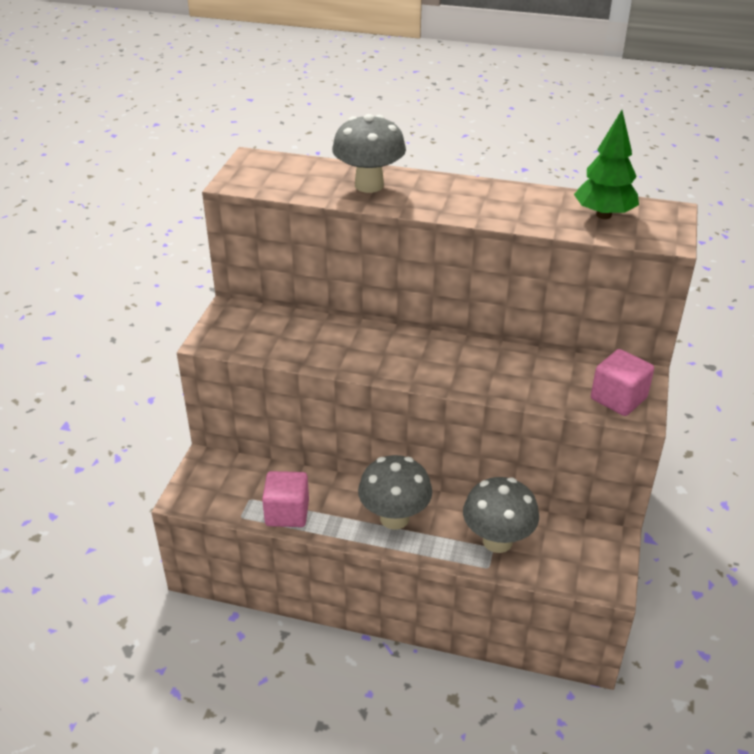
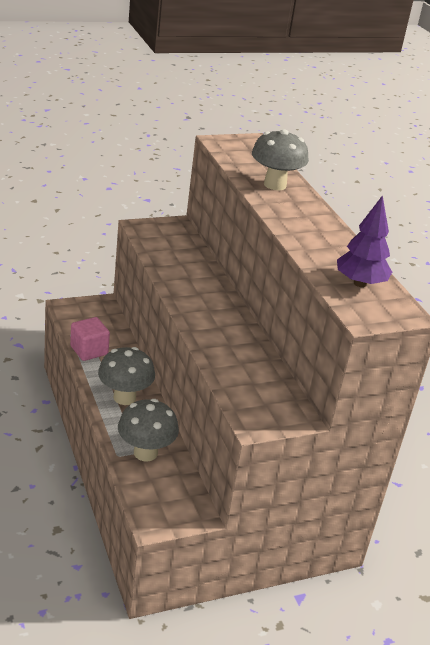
camera: 50 degrees right, 5 degrees down
(603, 215) = (360, 283): green tree -> purple tree
(618, 398) = (260, 411): pink cube -> none

